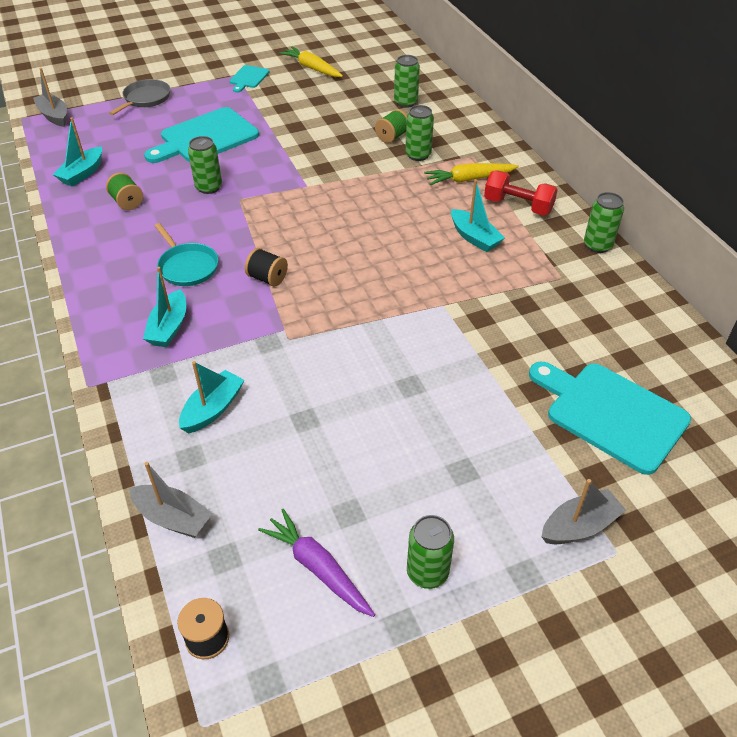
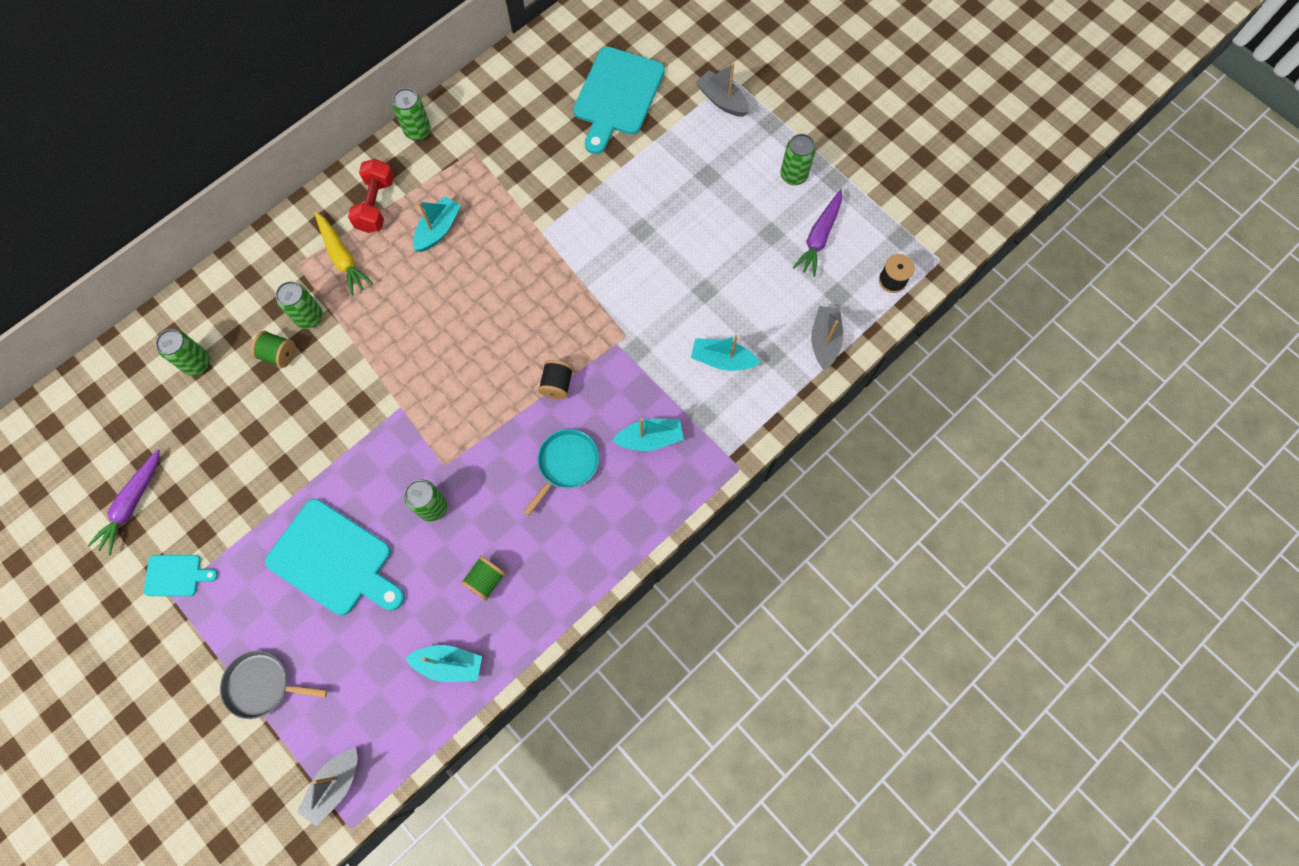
camera: 110 degrees left, 25 degrees up
(312, 68) = (132, 504): yellow carrot -> purple carrot

